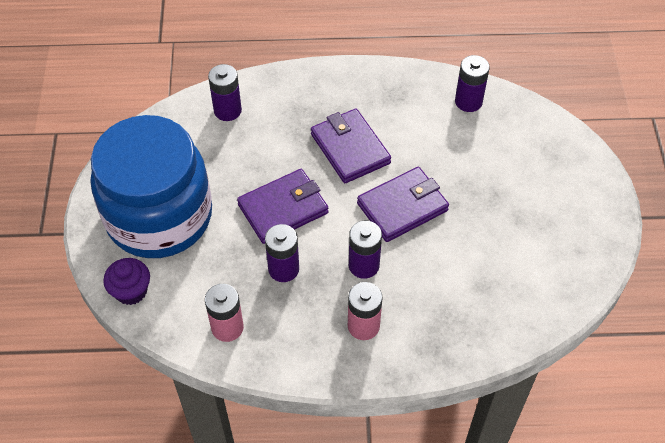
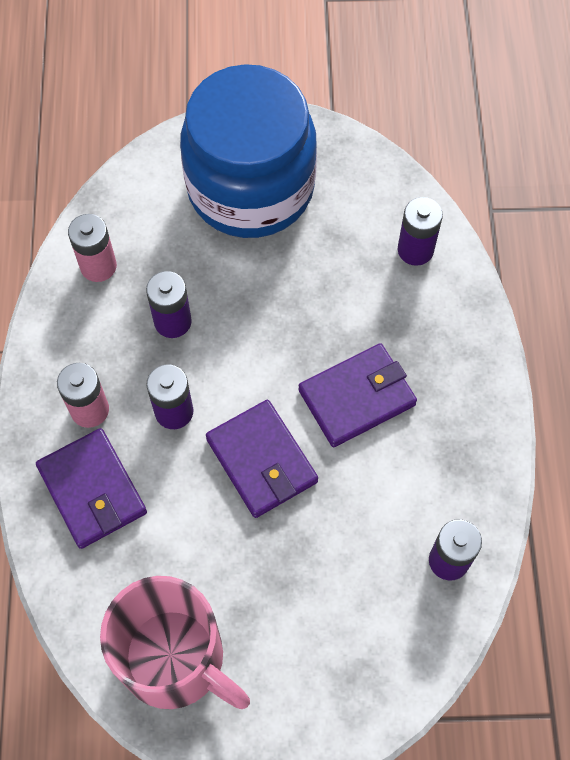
camera: 90 degrees right, 10 degrees up
(131, 291) = (151, 169): purple cupcake -> none
(283, 209) = (260, 319): purple wallet -> purple wallet (92, 490)
(557, 258) = (175, 659): none -> pink mug

